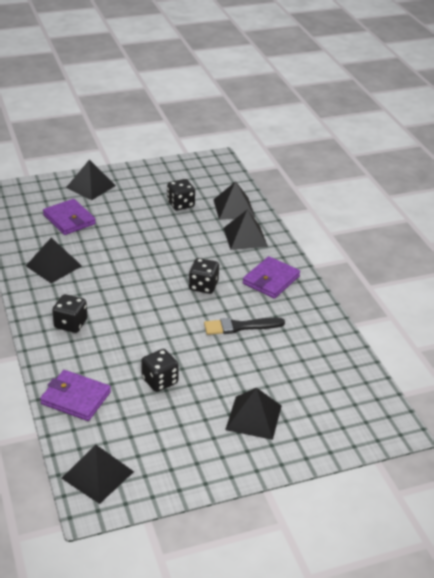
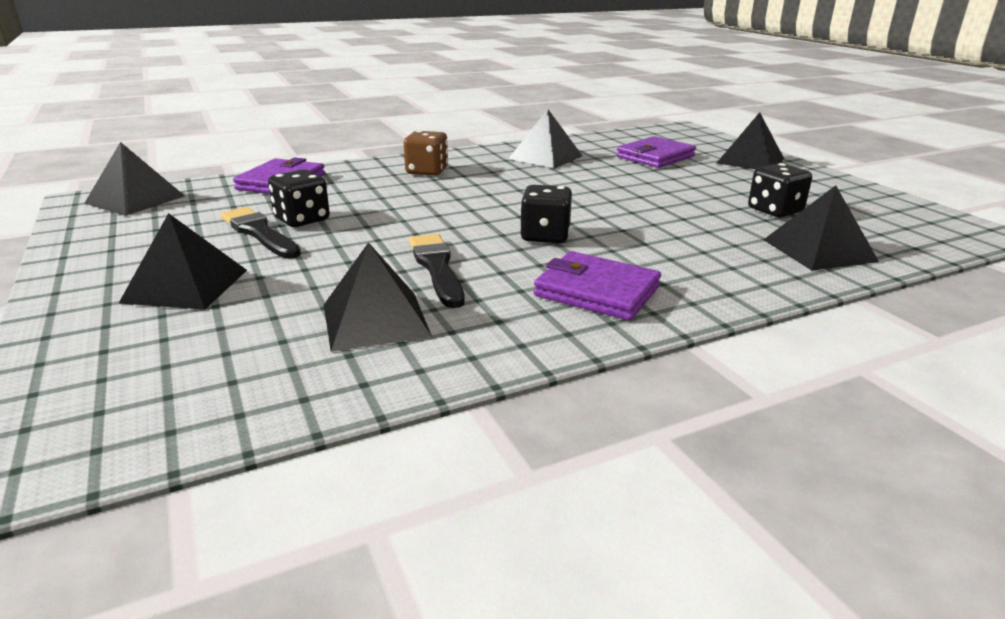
camera: 85 degrees right, 10 degrees down
(71, 324) = (427, 171): black dice -> brown dice
(180, 398) = (259, 233): none -> black brush
(245, 237) = (728, 263): black pyramid -> black pyramid (375, 320)

